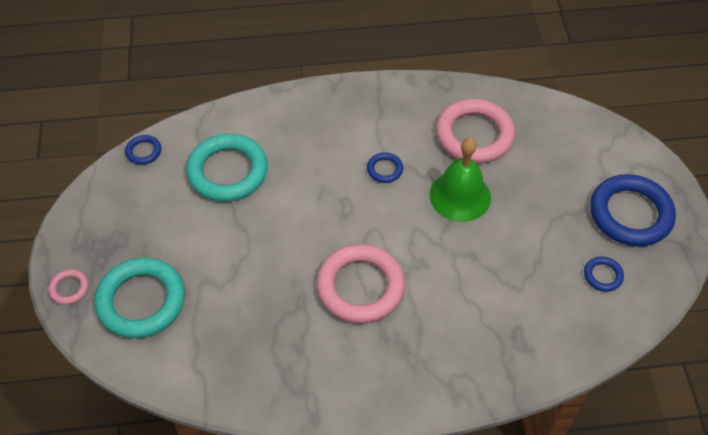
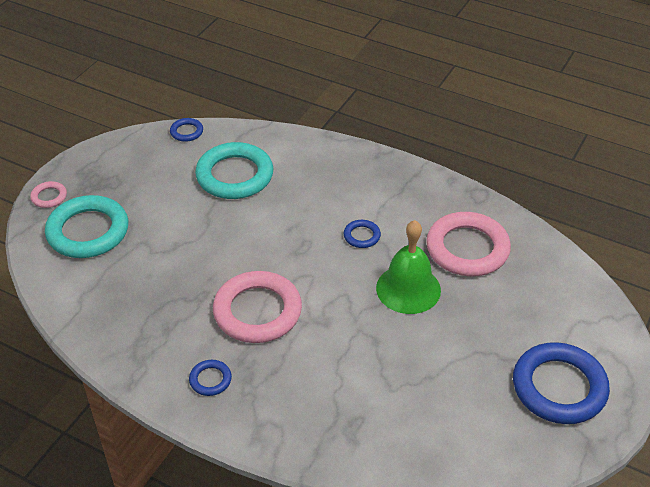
camera: 35 degrees right, 10 degrees down
(603, 275) = (481, 422): blue ring -> blue ring (210, 380)

